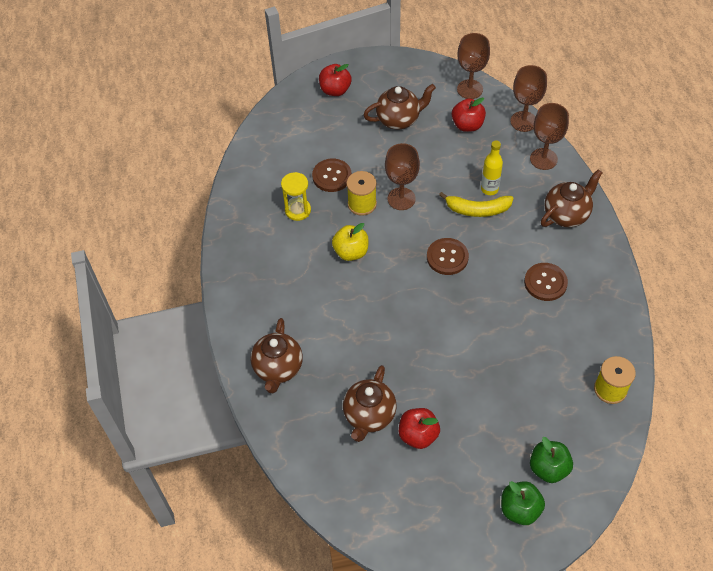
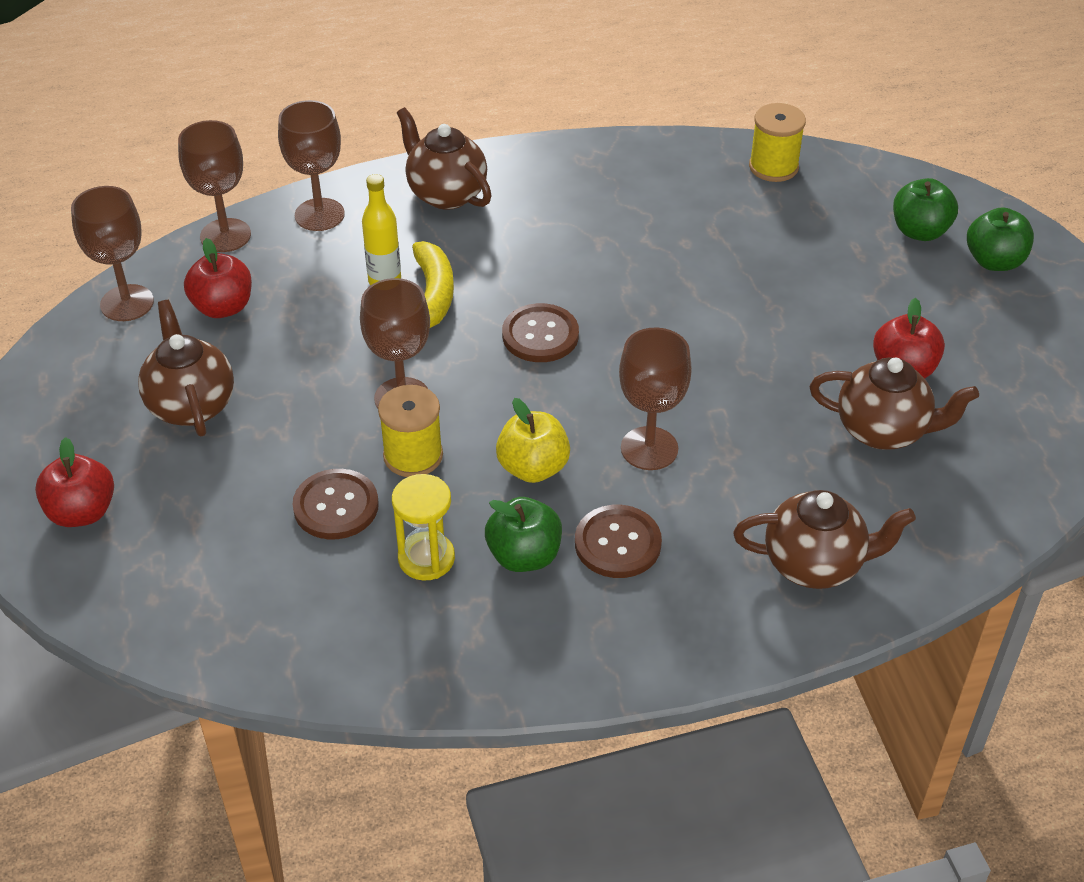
camera: 95 degrees left, 10 degrees down
(295, 247) = (524, 556): none -> green apple
(361, 302) = (649, 448): none -> brown goblet
(545, 282) = (587, 222): brown button -> brown button (617, 543)

